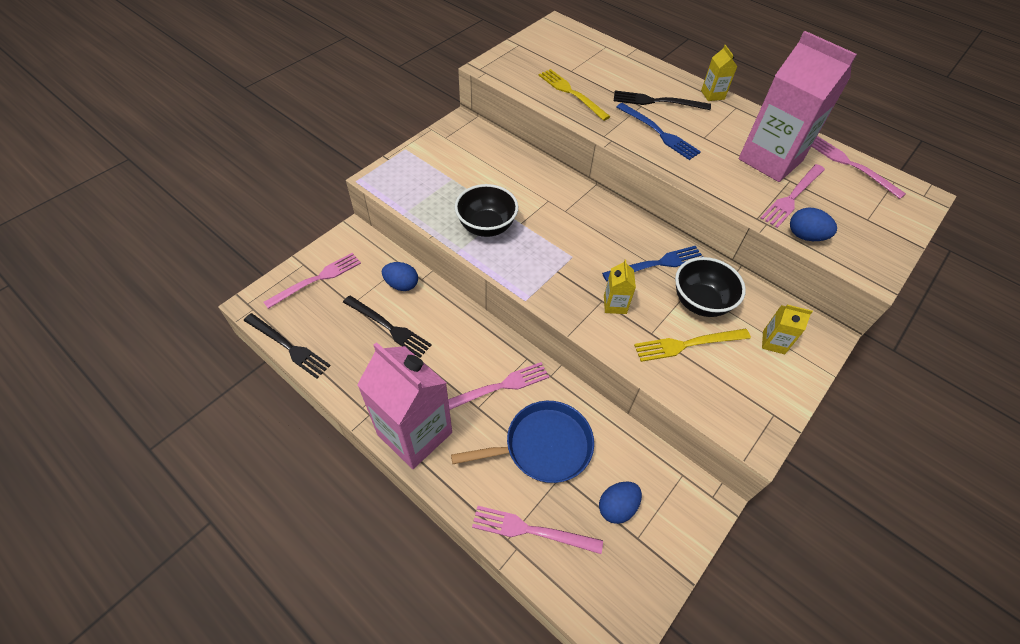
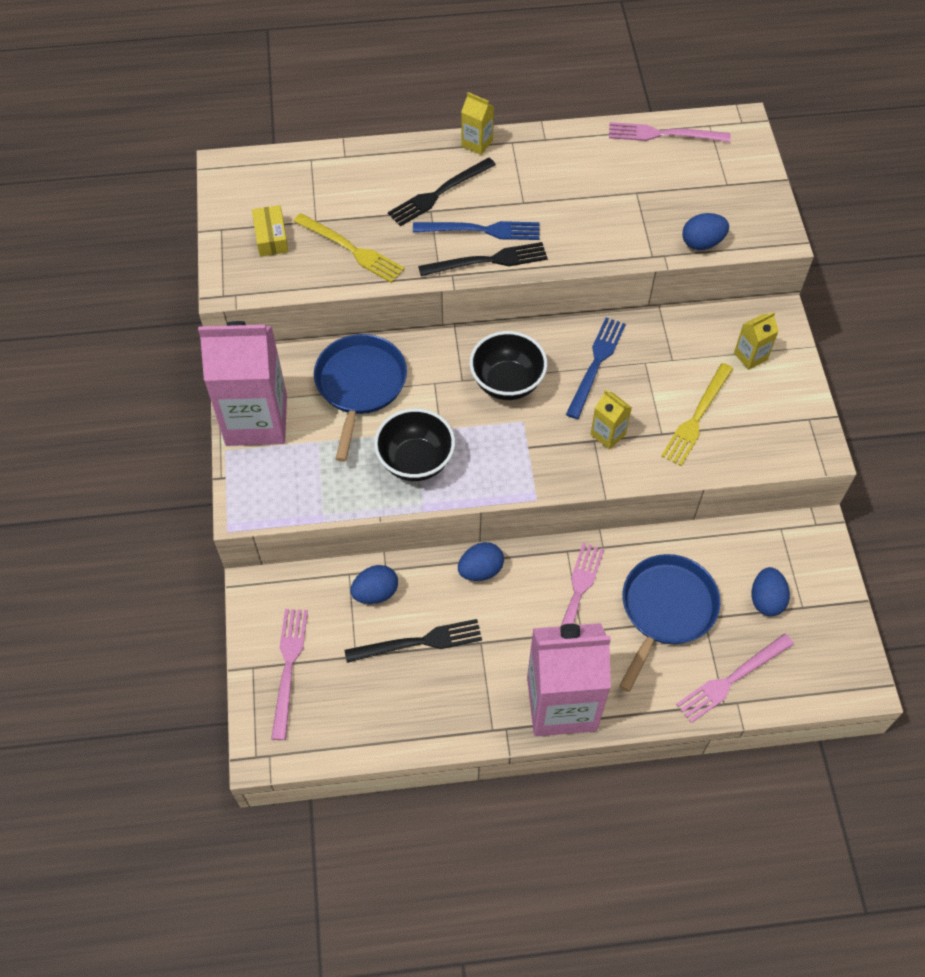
camera: 45 degrees left, 5 degrees up
(288, 346) = (355, 751): black fork -> black fork (488, 261)
(467, 323) = (480, 570): none -> blue egg
(508, 172) = (360, 385): none -> blue pan
(538, 62) = (271, 237): none -> yellow box
(571, 93) = (351, 249): yellow fork -> yellow fork turned 150 degrees counterclockwise
(700, 302) = (666, 370): black bowl -> black bowl (507, 383)
(770, 160) = (600, 182): pink carton -> pink carton (256, 420)
(792, 197) = (655, 209): pink fork -> none

